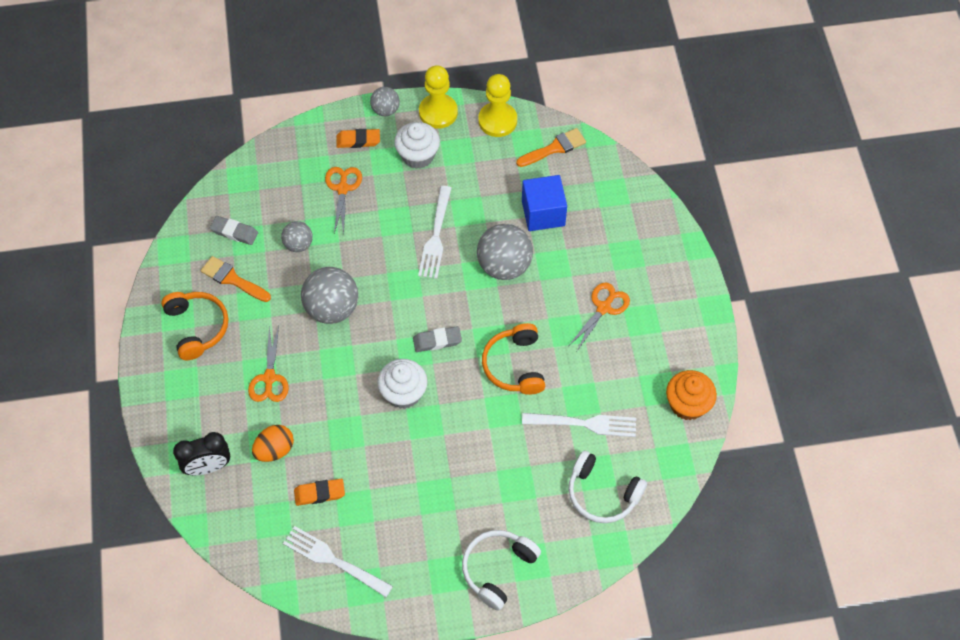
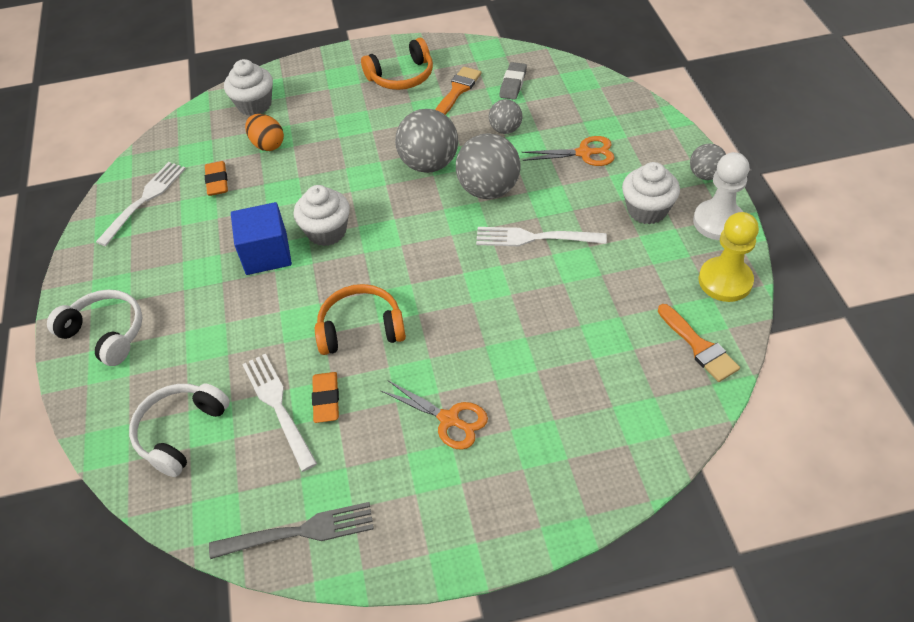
camera: 90 degrees right, 10 degrees down
(208, 467) = (254, 105): black clock -> white cupcake
(269, 378) = (346, 130): orange scissors -> none
(358, 140) = (653, 157): orange eraser -> orange eraser (326, 399)
(437, 341) = (392, 253): grey eraser -> none
(438, 112) = (718, 222): yellow pawn -> white pawn
(504, 266) = (501, 306): grey ball -> grey ball (488, 190)
(543, 213) = (589, 341): blue cube -> blue cube (266, 254)
(584, 424) = (278, 406): white fork -> white fork turned 150 degrees clockwise
(687, 404) = (299, 532): orange cupcake -> grey fork

